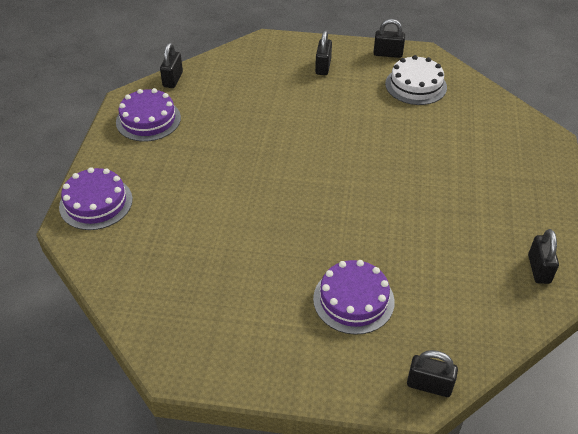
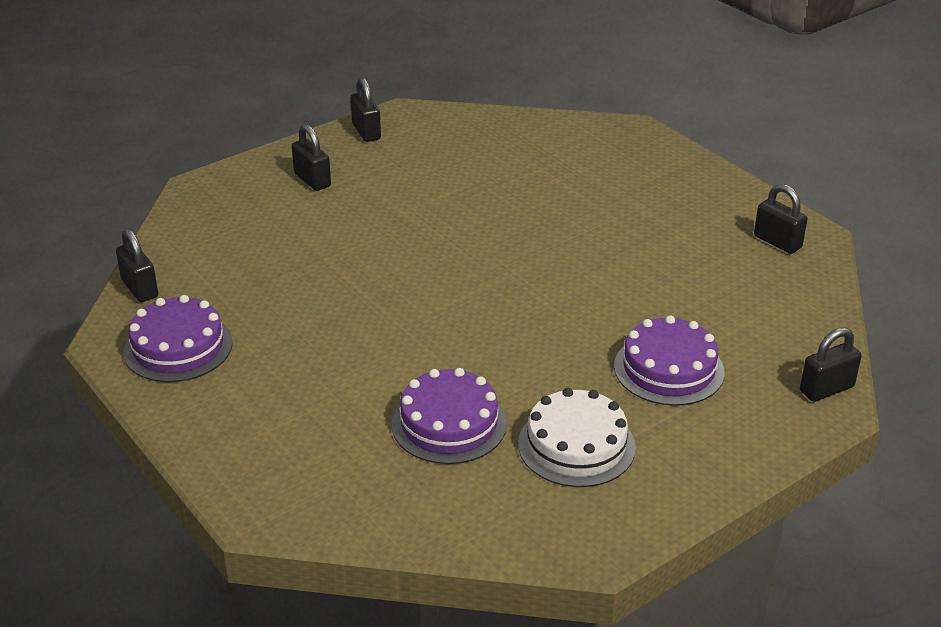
camera: 45 degrees left, 10 degrees down
(96, 203) = (254, 468): purple cake -> purple cake (449, 424)
(388, 54) = (366, 132): black padlock -> black padlock turned 75 degrees counterclockwise
(415, 85) = (442, 147): white cake -> white cake (576, 445)

